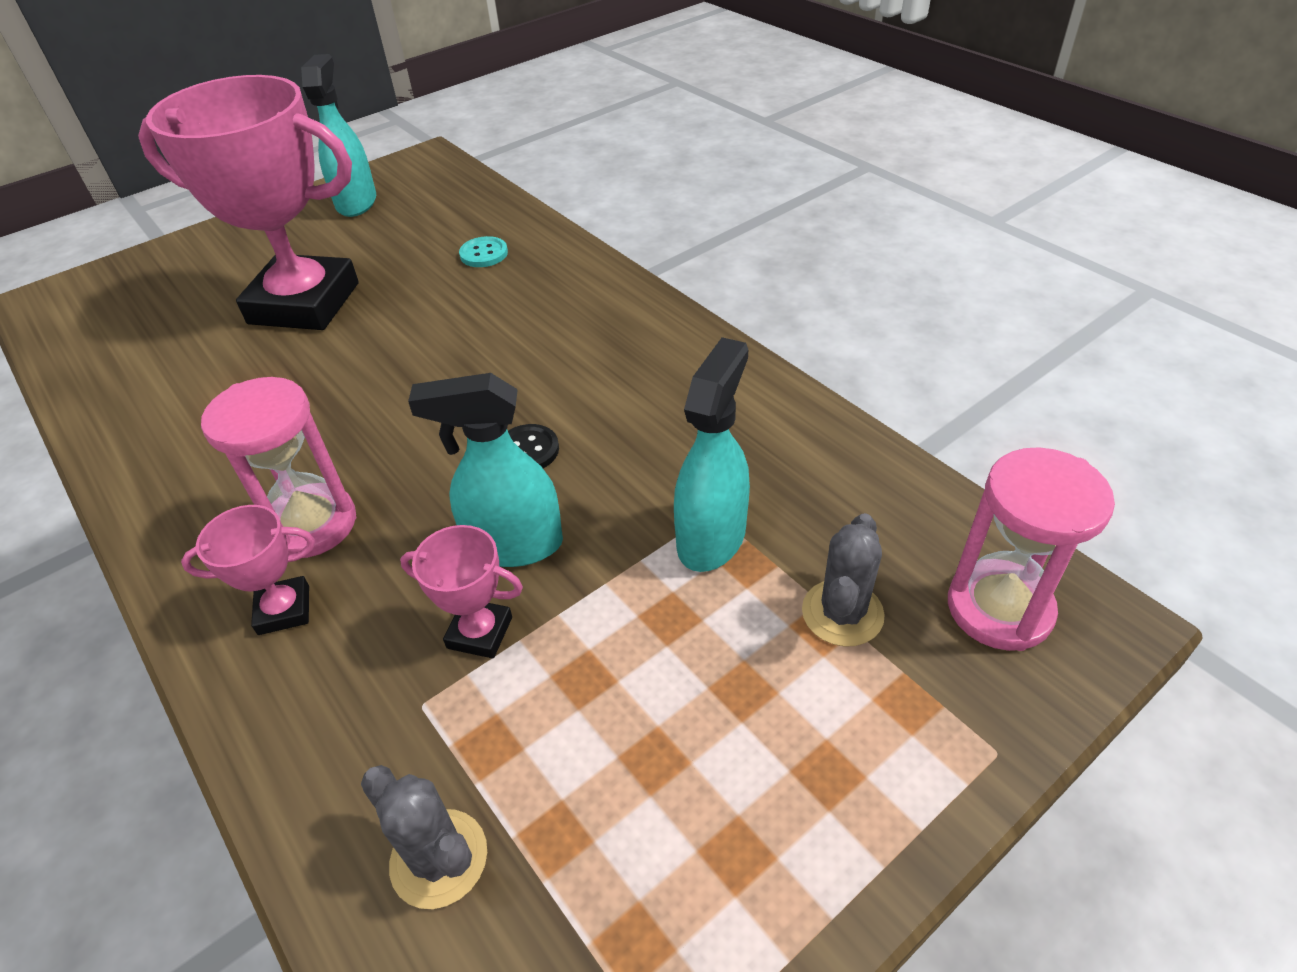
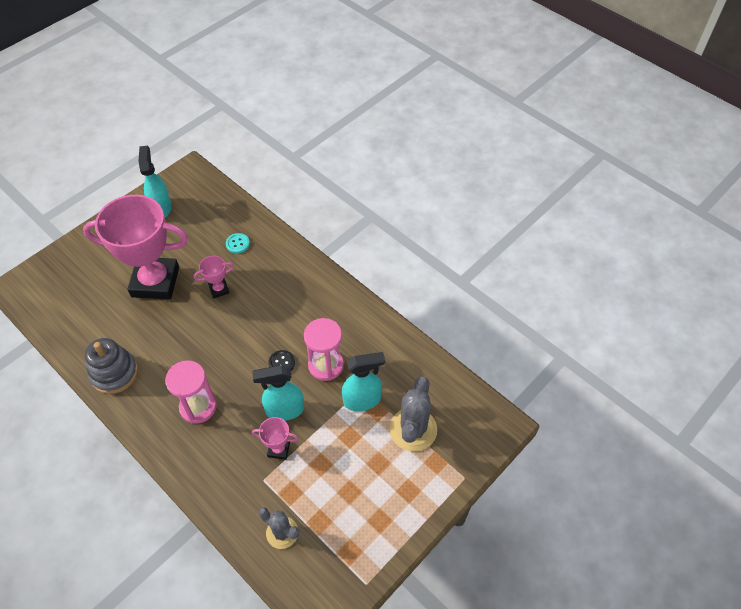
camera: 10 degrees left, 10 degrees up
(155, 448) = (114, 373): none -> grey stacking toy
(284, 610) = (199, 446): pink trophy -> pink trophy (219, 289)
(711, 537) = (362, 400): turquoise spray bottle -> turquoise spray bottle turned 60 degrees clockwise
(842, 613) = (413, 429): grey cactus -> grey cactus, size x1.60
(999, 608) = (469, 422): pink hourglass -> pink hourglass (326, 365)

